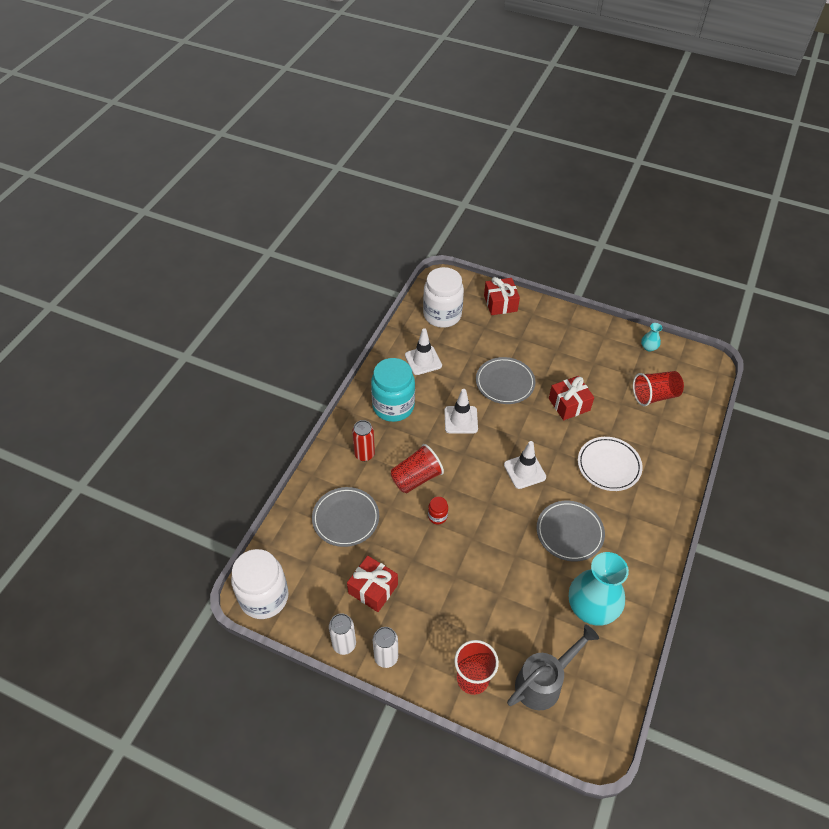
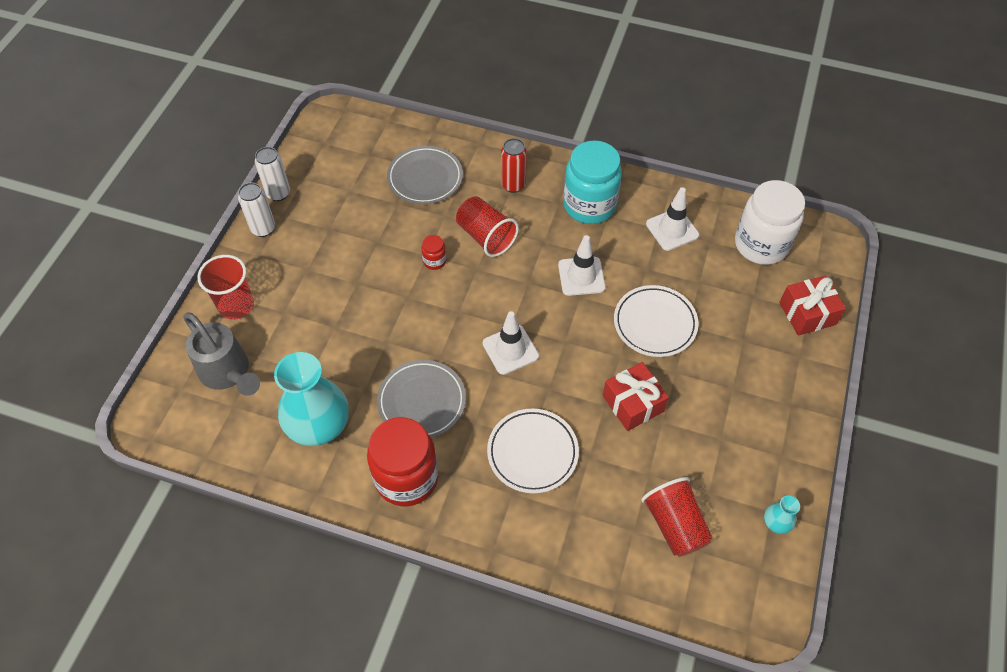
camera: 85 degrees right, 5 degrees up
(264, 597) = (330, 125): white jar -> none
(373, 589) = (340, 210): red gift -> none
(505, 383) = (655, 323): grey plate -> white plate
(633, 545) = (406, 478): none -> red jar

